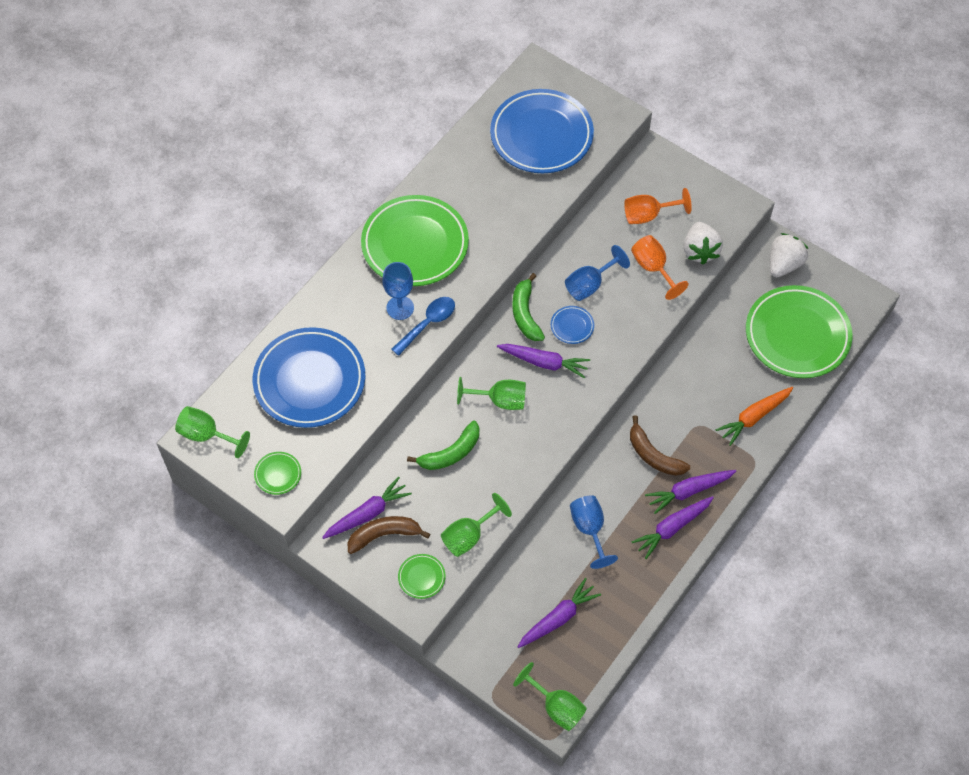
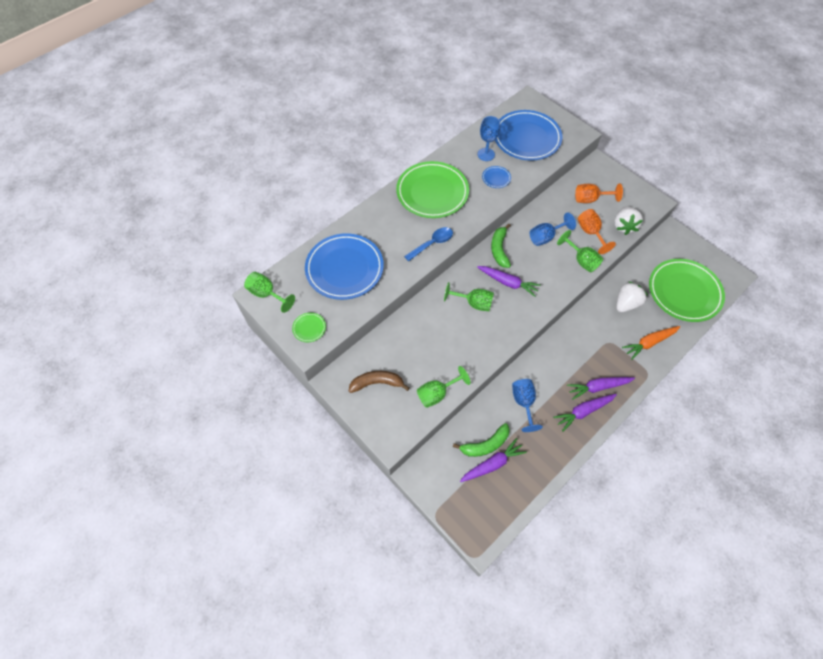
camera: 10 degrees right, 0 degrees up
(367, 514) = (368, 366): purple carrot -> none
(400, 308) = (415, 231): blue goblet -> blue goblet (486, 154)
(421, 577) = (398, 418): green plate -> none
(450, 453) = (433, 333): green banana -> green banana (485, 445)
(556, 707) = (482, 532): green goblet -> green goblet (581, 260)
(572, 326) = (530, 262): blue plate -> blue plate (496, 178)
(653, 455) = (575, 358): brown banana -> none
(784, 264) = (677, 245): white strawberry -> white strawberry (626, 304)

